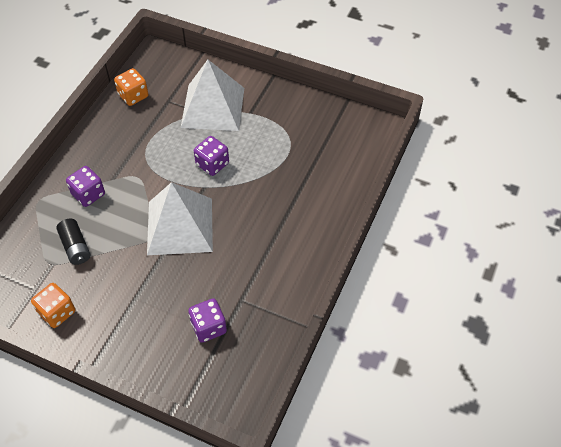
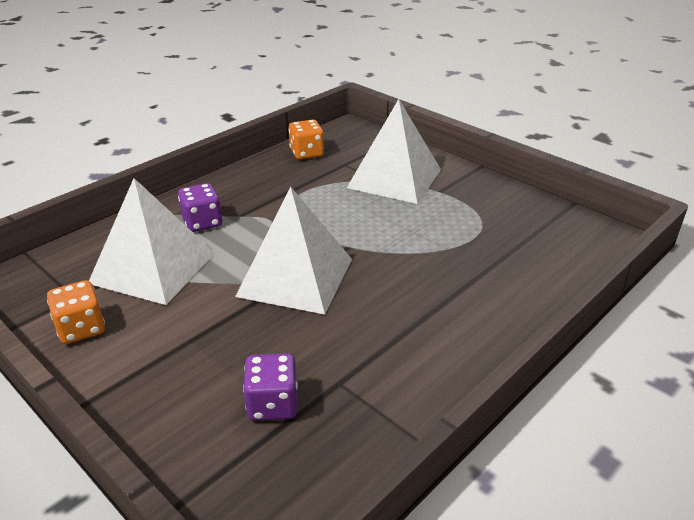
camera: 20 degrees right, 20 degrees down
(75, 247) = (153, 267): black battery -> white pyramid
(212, 164) = (369, 227): purple dice -> none

